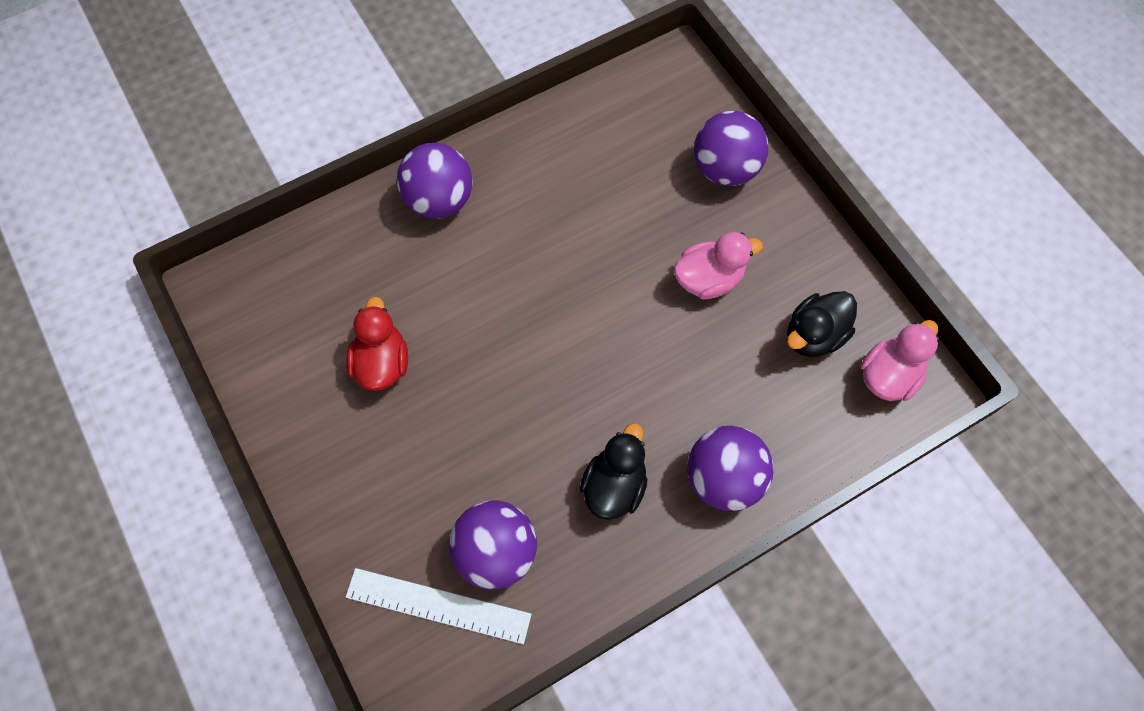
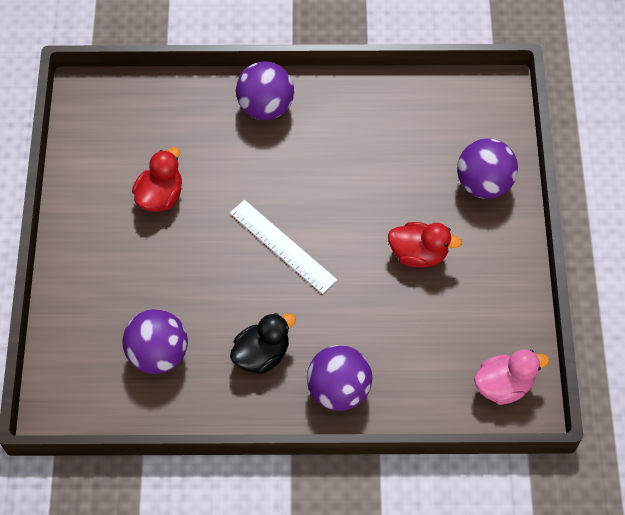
camera: 30 degrees right, 5 degrees down
(438, 606) = (101, 366): white ruler -> white ruler (282, 246)
(708, 279) = (418, 254): pink duck -> red duck
(814, 335) = (468, 330): black duck -> none

